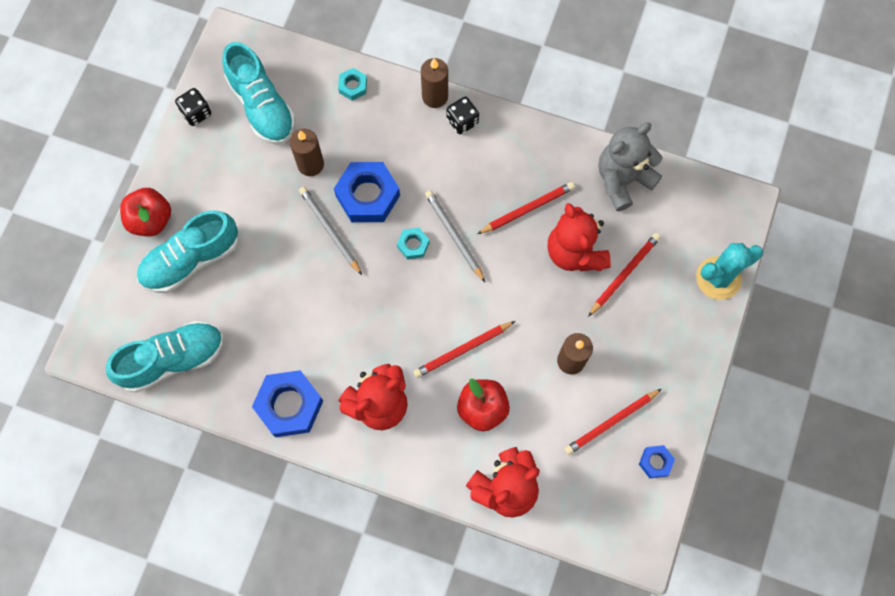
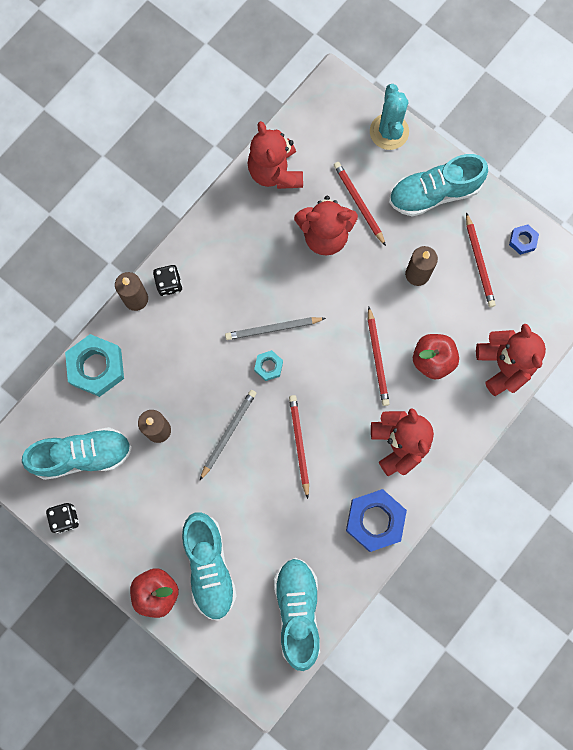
camera: 70 degrees left, 5 degrees up
(330, 230) = (228, 433): grey pencil -> grey pencil turned 135 degrees clockwise
(353, 86) = (96, 367): turquoise nut -> turquoise nut, size x2.00
(368, 195) = (208, 390): blue nut -> none
(527, 209) = (272, 259): red pencil -> red pencil (299, 444)
(623, 179) = (275, 172): grey teddy bear -> red teddy bear
(669, 348) = (434, 193): none -> turquoise shoe

